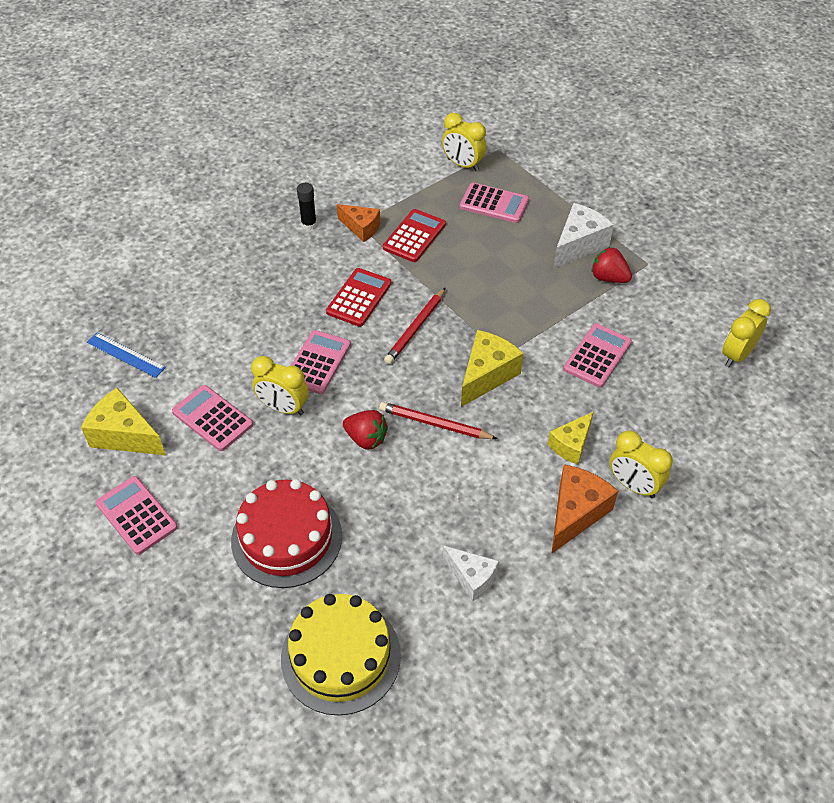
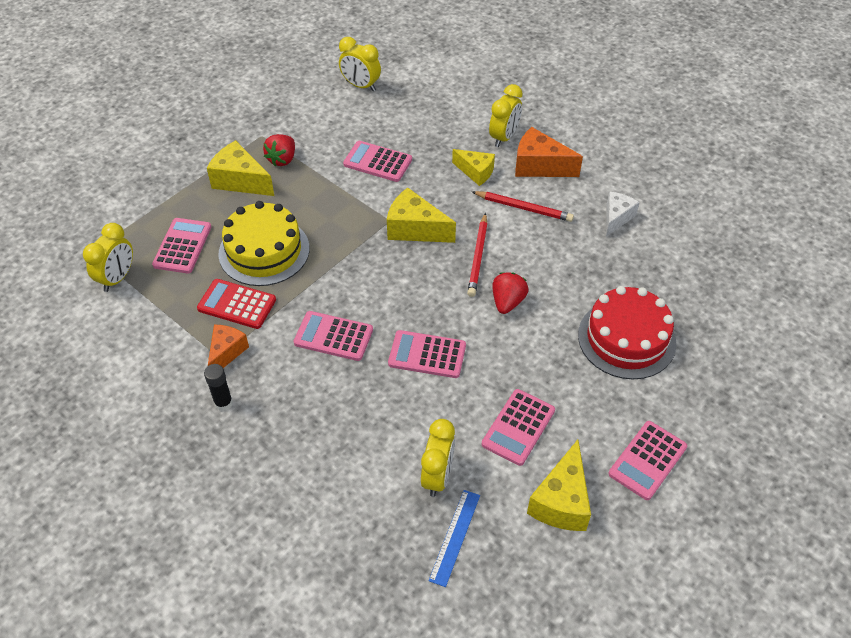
camera: 100 degrees left, 0 degrees up
(283, 408) = (490, 371): yellow clock -> yellow clock (437, 476)
(341, 656) = (712, 284): yellow cake -> yellow cake (264, 251)
(359, 298) = (333, 336): red calculator -> pink calculator
(415, 328) = (368, 286): red pencil -> red pencil (524, 208)
(578, 245) = (240, 181): white cheese -> yellow cheese

